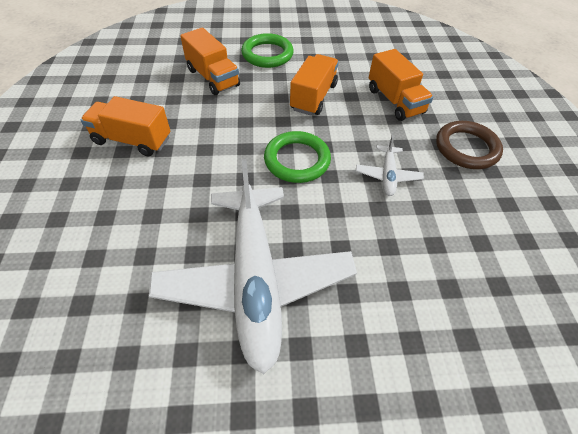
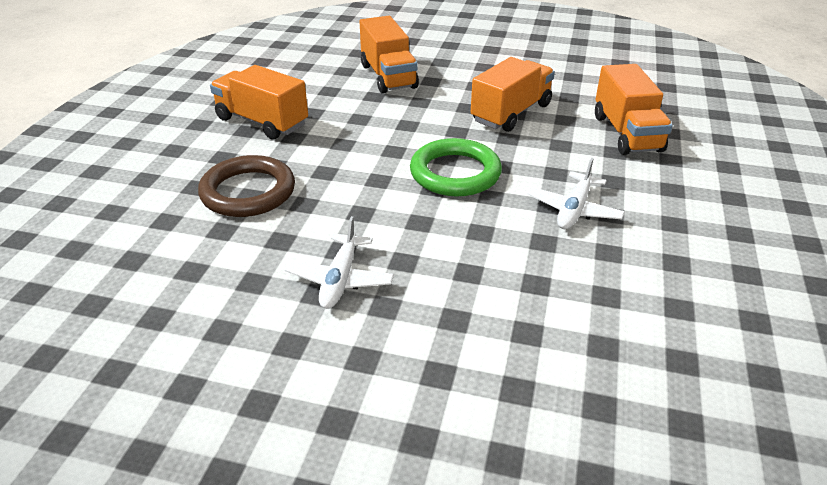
camera: 20 degrees right, 15 degrees down
(255, 279) = (340, 279): white plane -> white plane, size x0.42
(267, 54) = (471, 62): green ring -> none
(466, 148) = (711, 201): brown ring -> brown ring (248, 192)

